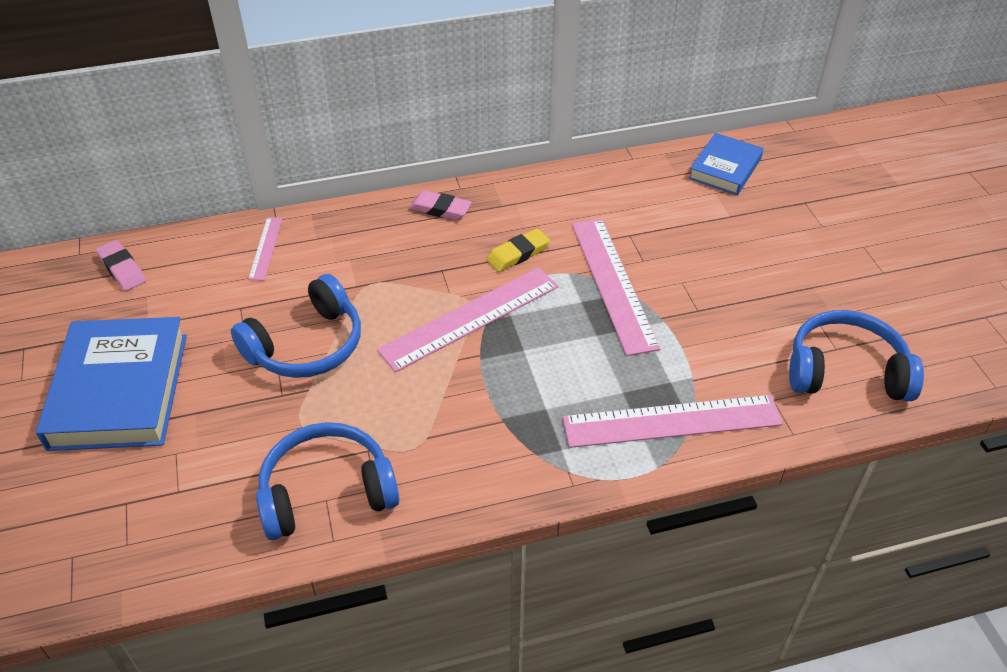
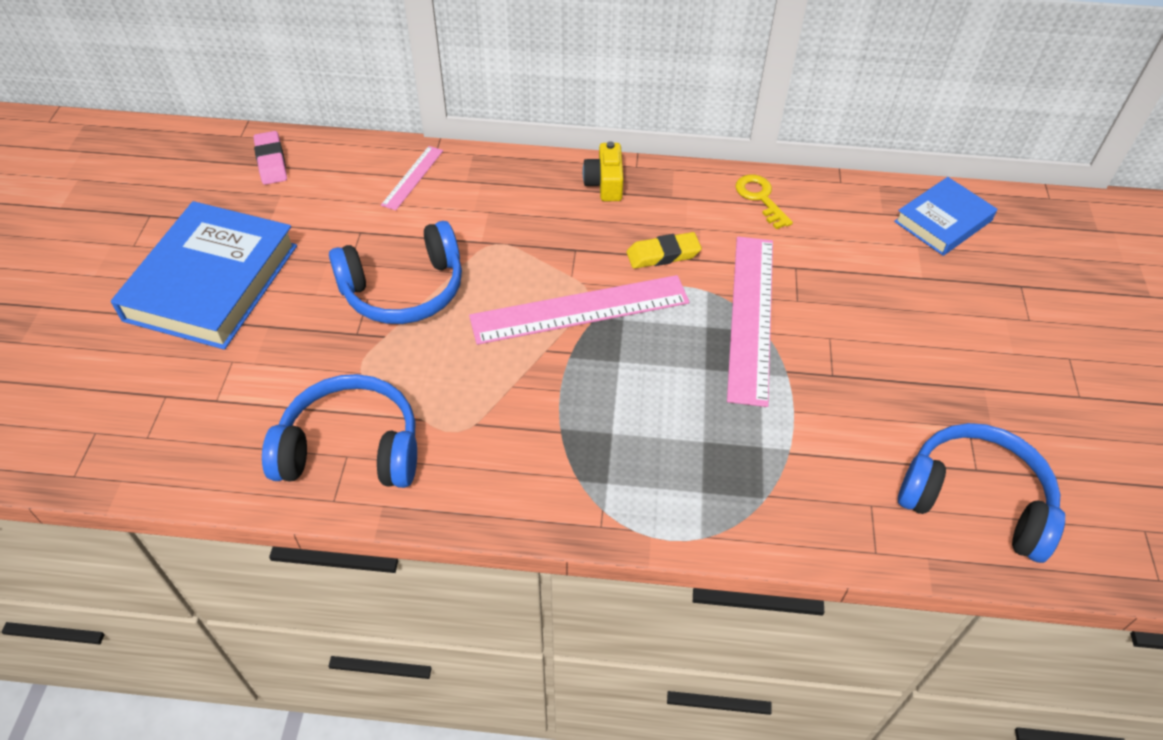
camera: 20 degrees right, 5 degrees up
(440, 209) = (605, 183): pink eraser -> yellow camera
(575, 188) = (760, 198): none -> yellow key
(672, 421) = (742, 491): pink ruler -> none

